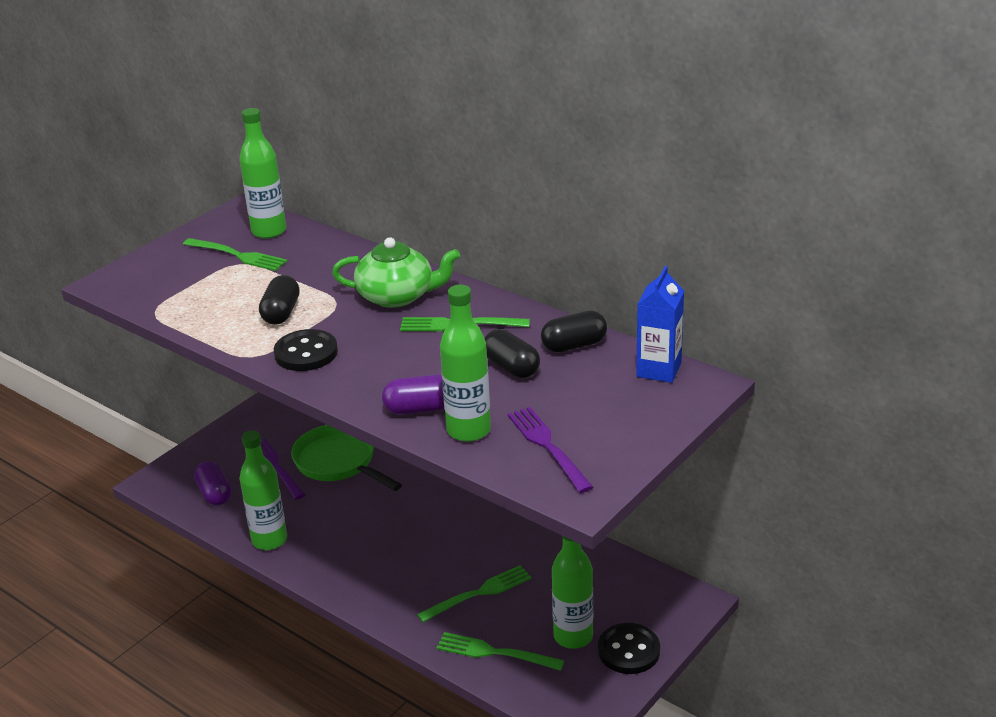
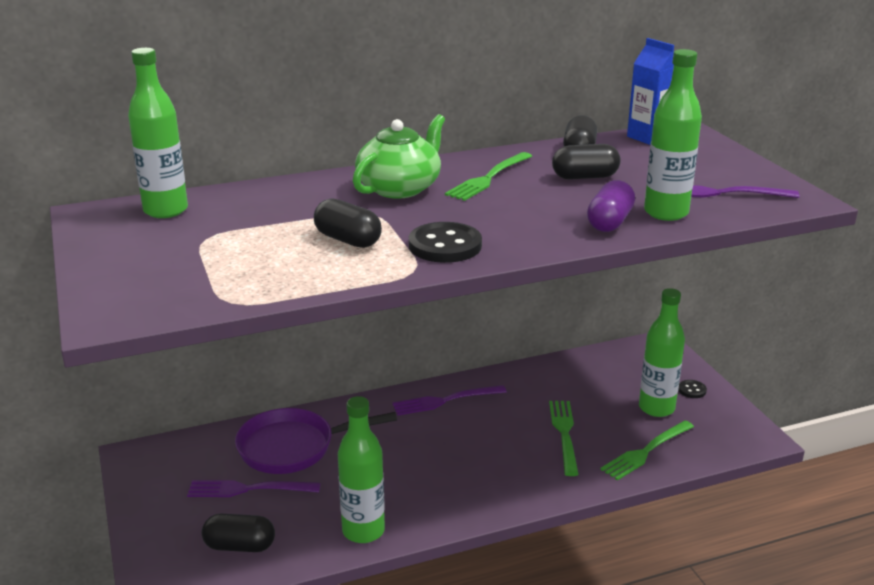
camera: 60 degrees left, 5 degrees down
(214, 494) = (240, 546): purple capsule -> black capsule
(237, 255) = (187, 235): green fork -> none
(339, 462) = (293, 447): green pan -> purple pan
(467, 508) = (445, 401): none -> purple fork
(629, 650) = (692, 390): black button -> black button, size x0.51

